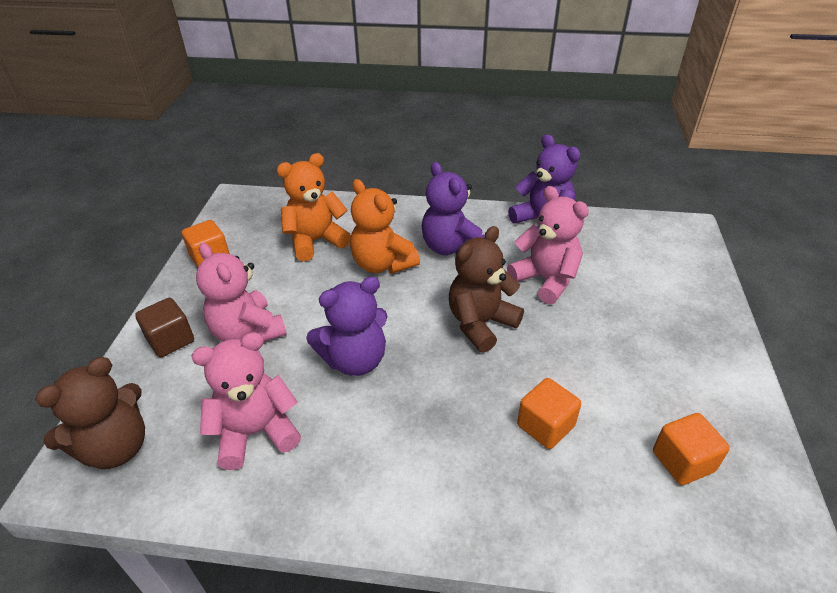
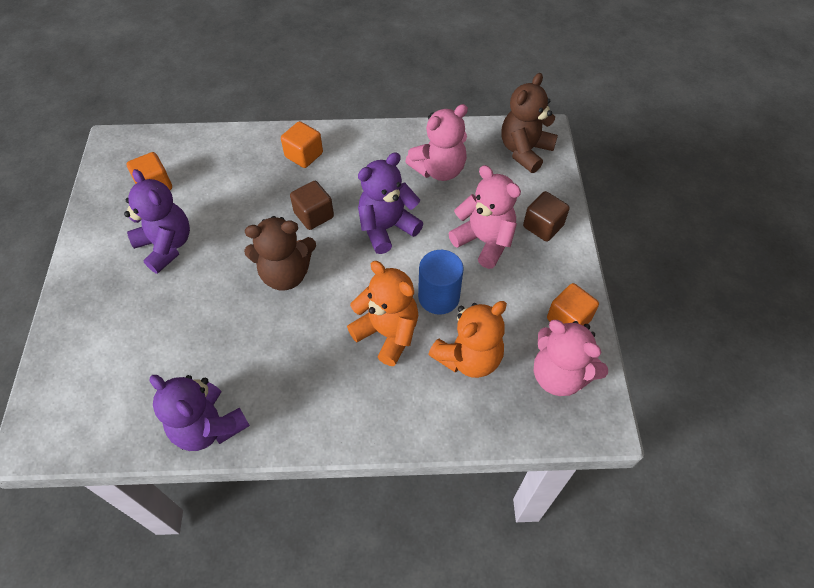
camera: 170 degrees right, 15 degrees up
(322, 286) = (439, 297): none -> blue cylinder
(444, 387) = (314, 215): none -> brown cube
(451, 247) = (317, 367): purple teddy bear -> purple teddy bear (166, 246)
(480, 324) = (286, 274): brown teddy bear -> brown teddy bear turned 45 degrees clockwise
(545, 280) = (220, 333): pink teddy bear -> pink teddy bear (559, 375)
(545, 426) = (241, 197): orange cube -> orange cube (304, 155)

